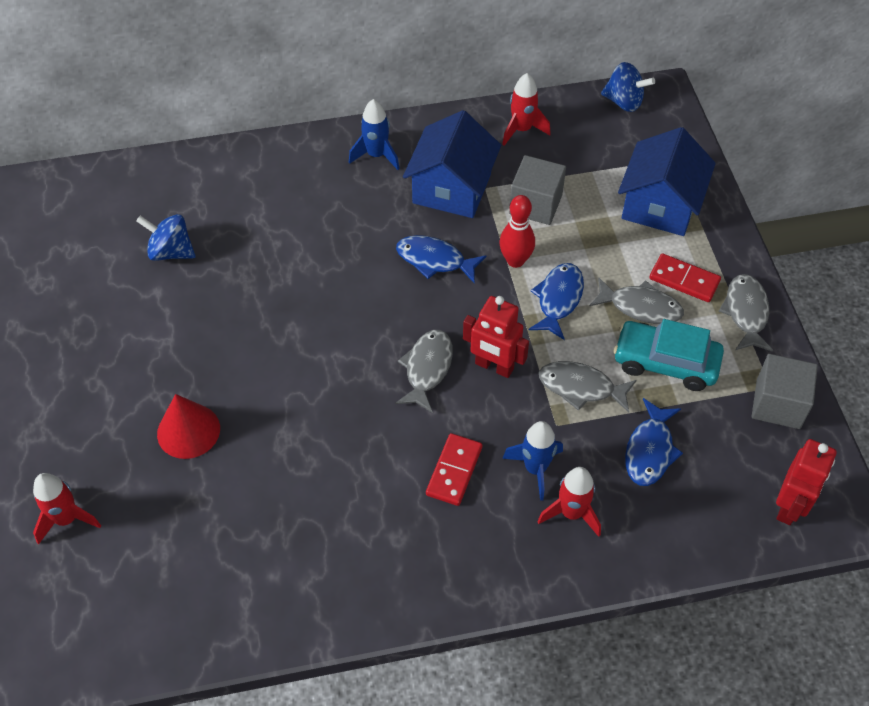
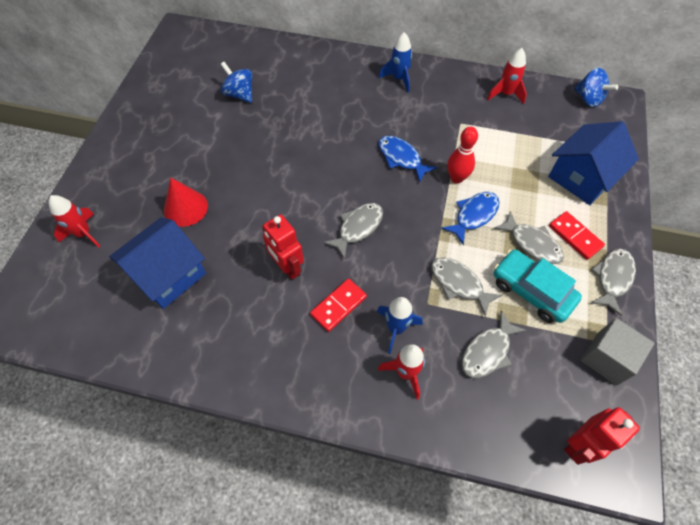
camera: 25 degrees right, 5 degrees up
(452, 188) = (437, 116): blue house -> blue house (168, 274)
(494, 366) = (404, 244): red robot -> red robot (287, 267)
(535, 204) = (490, 146): grey cube -> none
(650, 450) = (488, 351): blue fish -> grey fish

